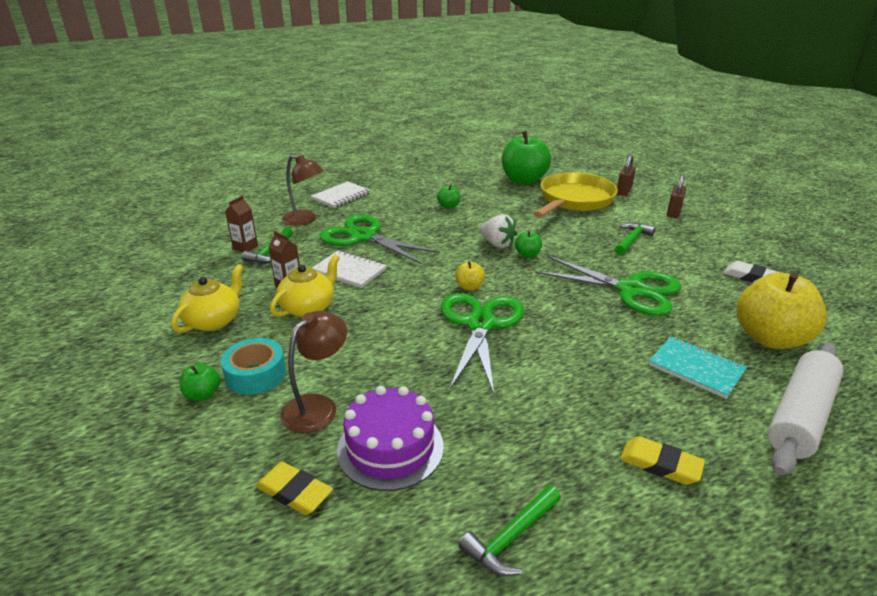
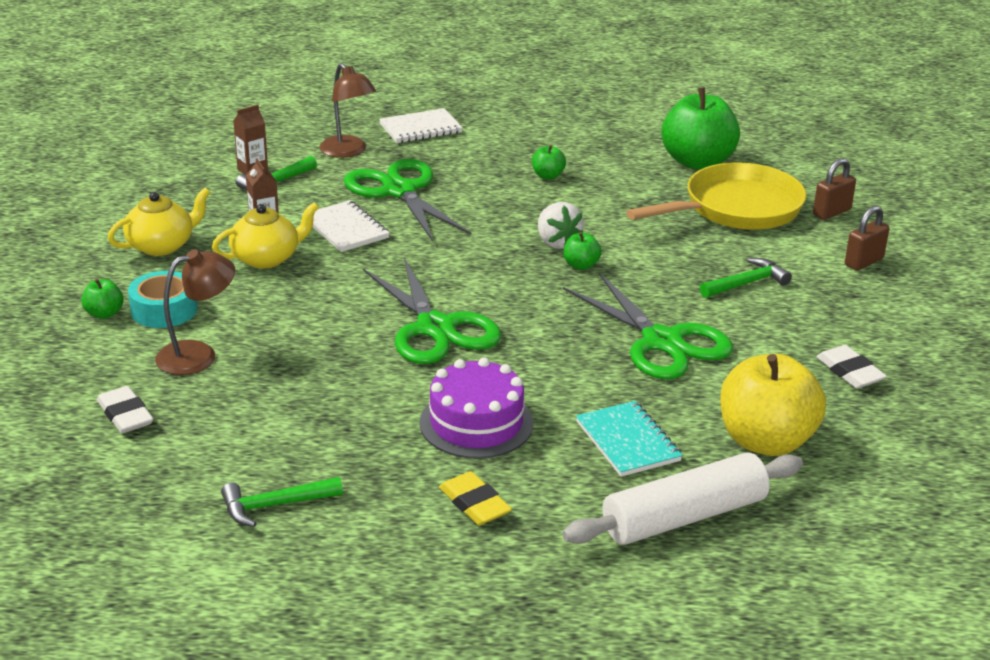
camera: 25 degrees right, 0 degrees up
(294, 492) = (125, 415): yellow eraser -> white eraser
(390, 447) = (234, 409): purple cake -> purple cake (476, 423)
(469, 287) = (466, 284): yellow apple -> none
(480, 324) = (435, 328): green scissors -> green scissors turned 120 degrees clockwise

